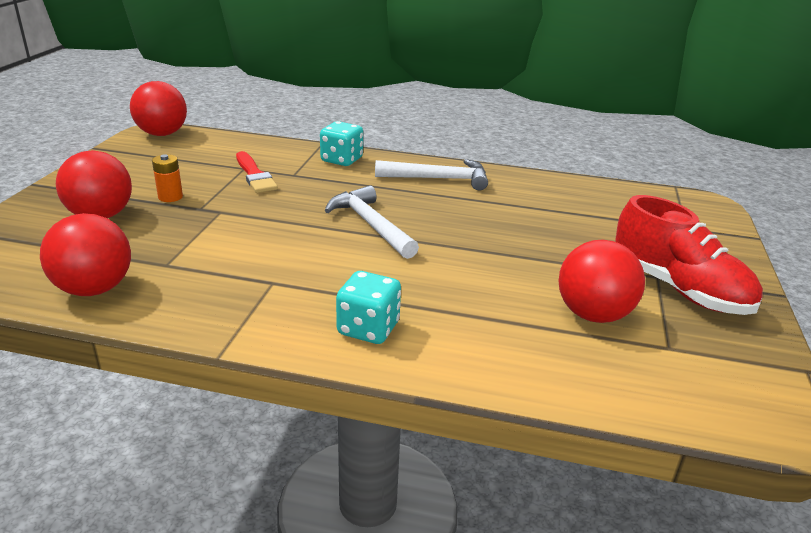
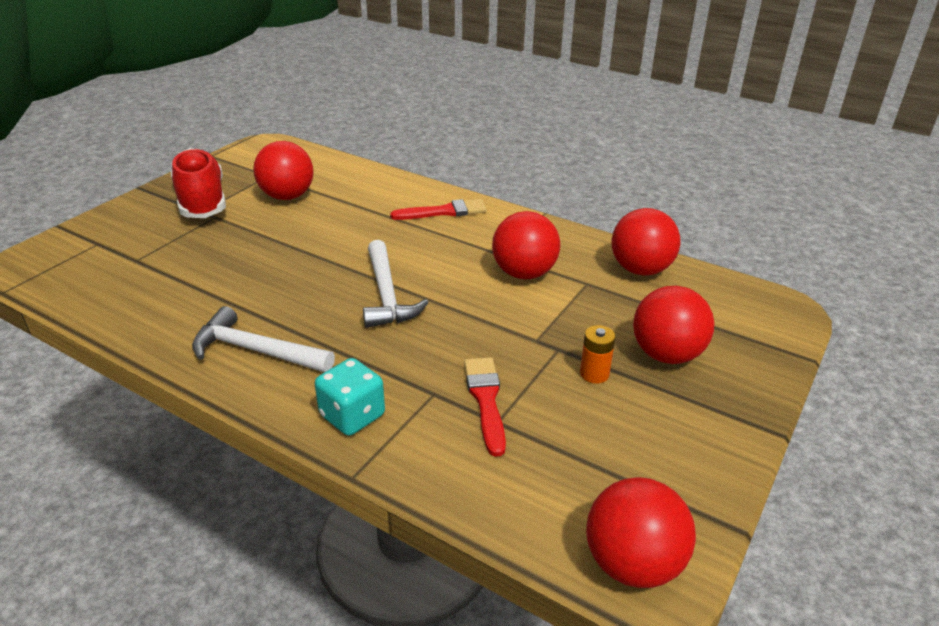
camera: 160 degrees left, 5 degrees up
(239, 263) = (524, 273): none -> red ball
(368, 328) = (444, 212): turquoise dice -> red brush

